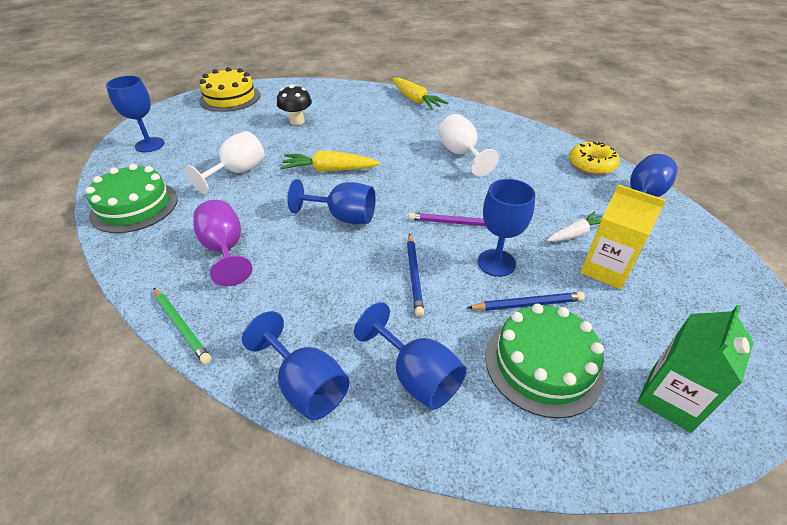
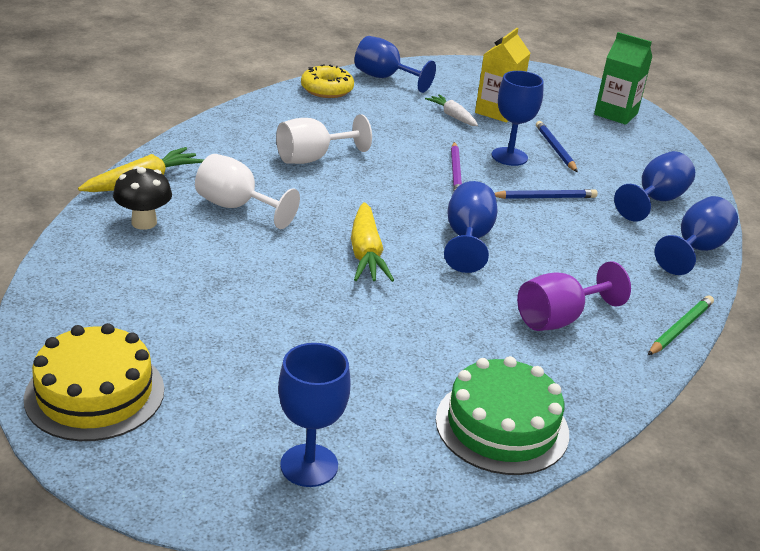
camera: 100 degrees left, 10 degrees down
(237, 172) = (387, 336): white goblet -> white goblet (236, 207)
(297, 121) = (213, 294): black mushroom -> black mushroom (144, 223)
(543, 364) = (613, 150): green cake -> none

